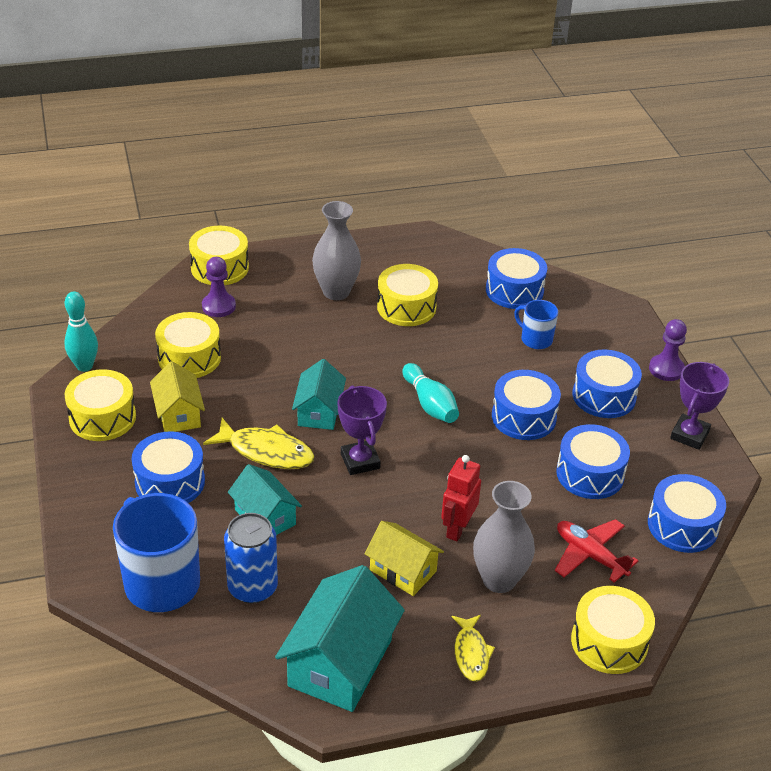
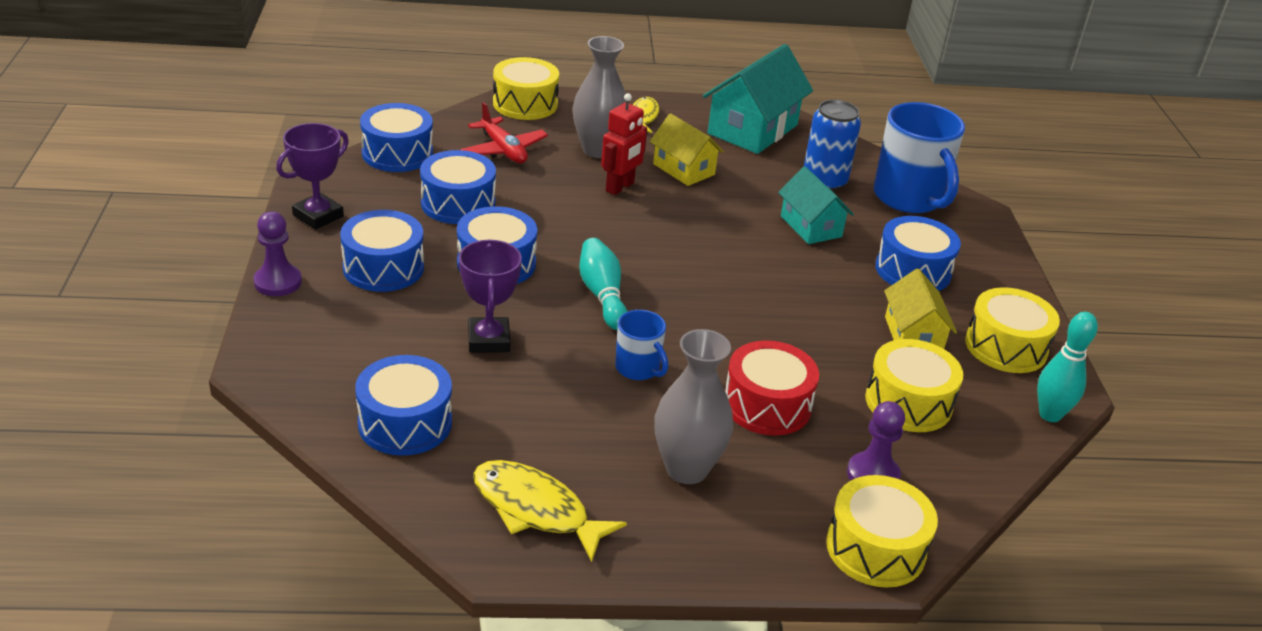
camera: 170 degrees left, 5 degrees down
(266, 451) = (807, 280): yellow fish -> yellow fish (536, 510)
(290, 339) = (767, 405): none -> red drum
(319, 411) = (740, 309): turquoise house -> none
(360, 461) = (703, 254): purple trophy -> purple trophy (488, 340)
(406, 307) = (585, 424): yellow drum -> none
(535, 339) = (422, 346): blue mug -> blue mug (638, 368)

